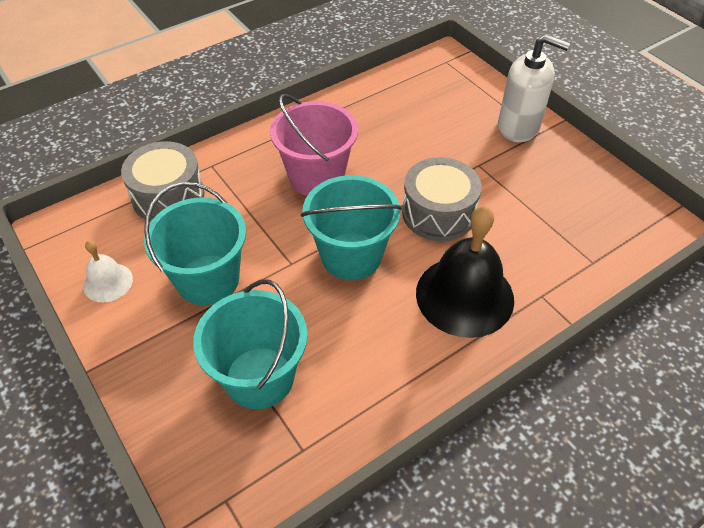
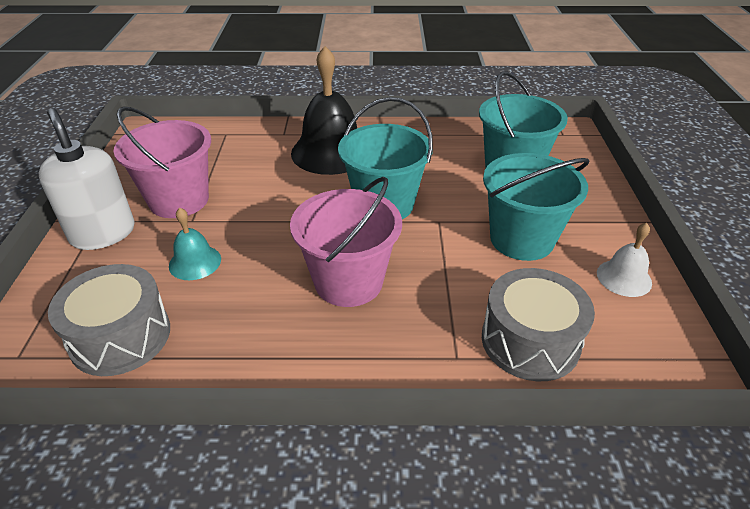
camera: 145 degrees left, 10 degrees down
(431, 140) = (195, 262): none -> turquoise bell
(438, 213) = (280, 201): grey drum -> grey drum (120, 336)
(513, 174) = (179, 200): none -> pink bucket

